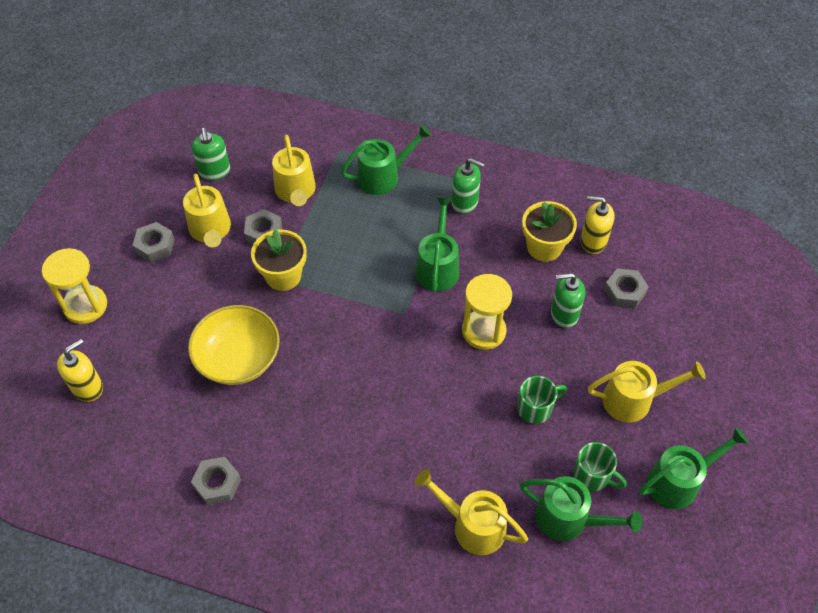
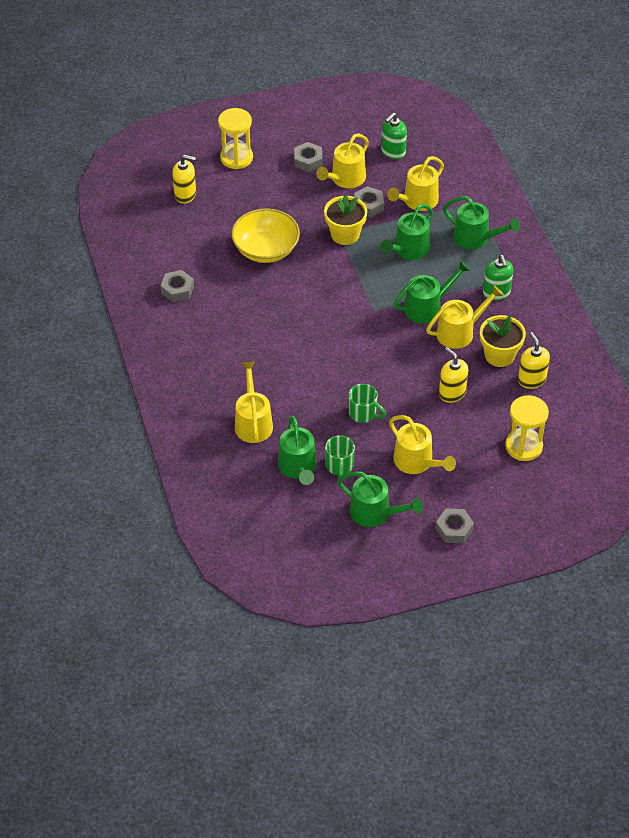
camera: 55 degrees right, 5 degrees down
(351, 237) = (408, 250): none -> green watering can
(483, 331) = (398, 357): yellow hourglass -> yellow hourglass (523, 446)
(490, 260) = (460, 332): none -> yellow watering can
(564, 314) = (452, 393): green soap dispenser -> yellow soap dispenser
(624, 292) = (503, 417): grey nut -> grey nut (454, 529)

